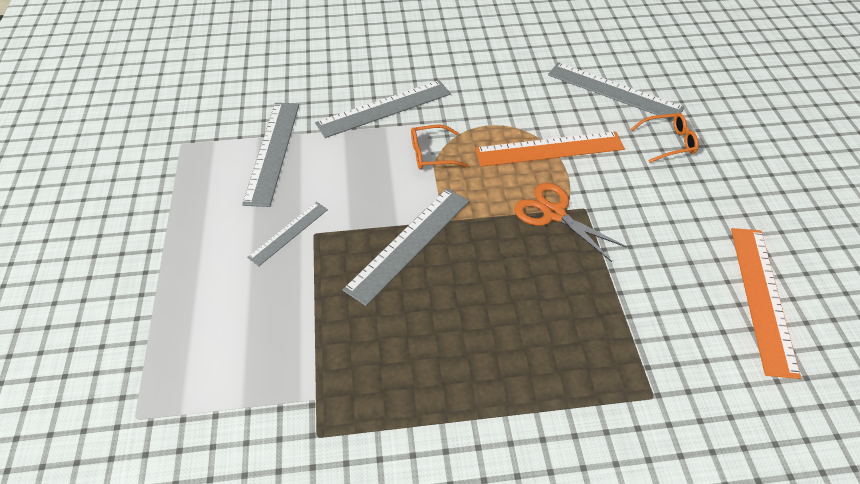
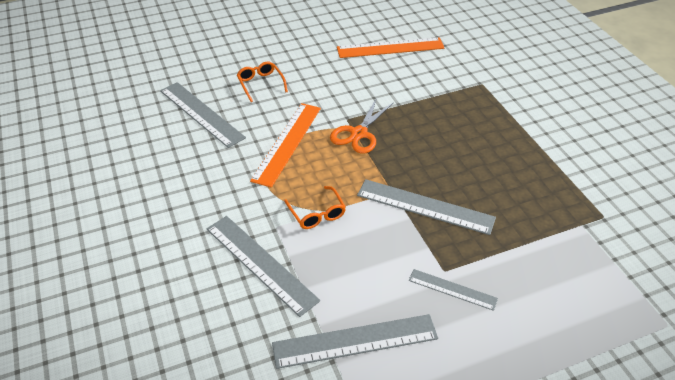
camera: 105 degrees left, 5 degrees down
(549, 149) = (287, 143): orange ruler -> orange ruler turned 45 degrees clockwise
(614, 91) = (201, 114): grey ruler -> grey ruler turned 60 degrees counterclockwise

